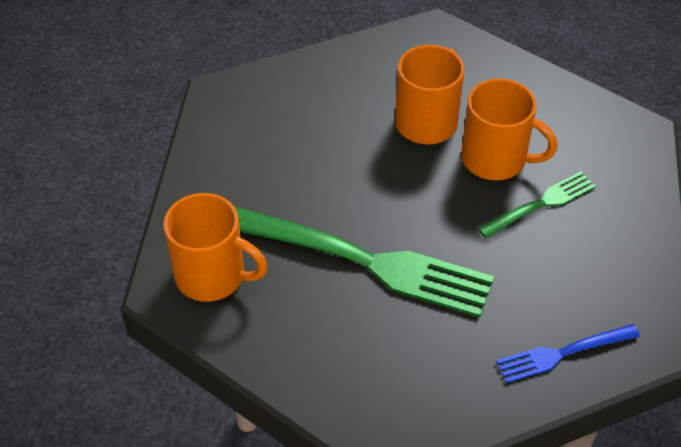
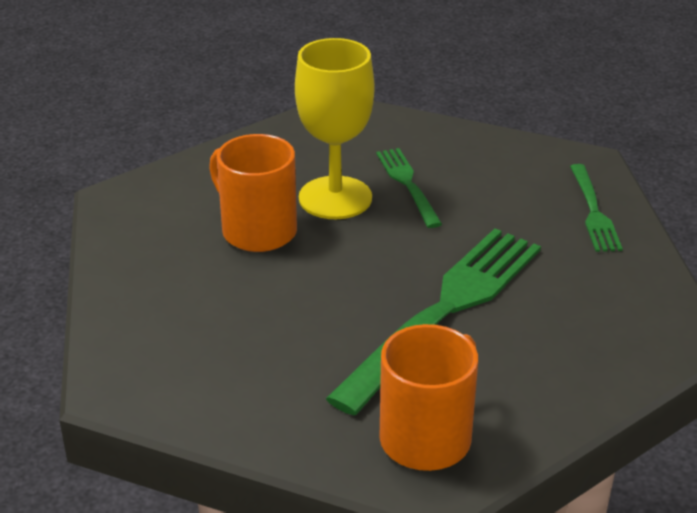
camera: 75 degrees left, 15 degrees down
(496, 159) = (335, 198): orange mug -> yellow goblet
(563, 353) = (593, 211): blue fork -> green fork

